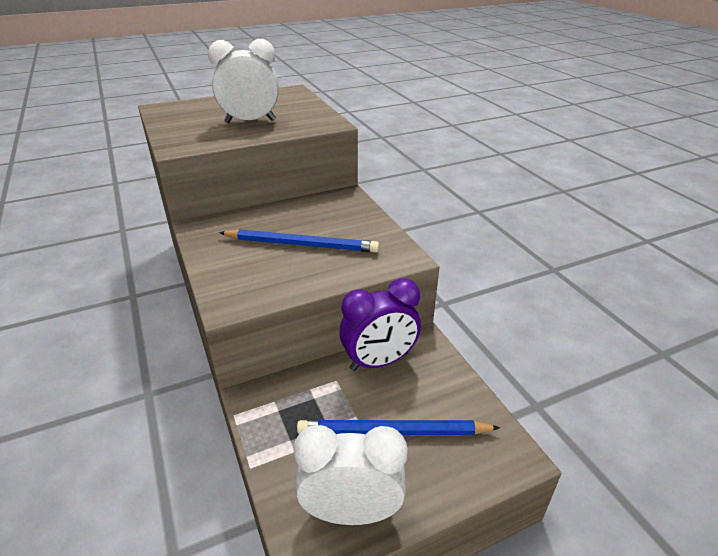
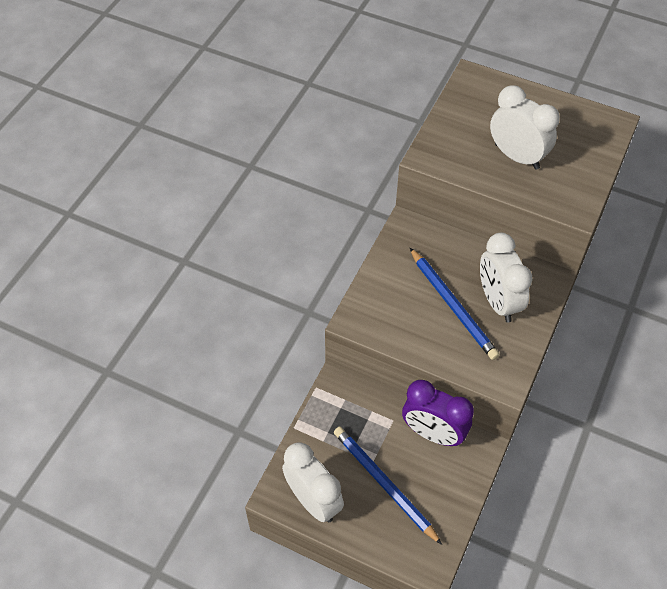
camera: 50 degrees right, 20 degrees up
(331, 223) = (498, 301): none -> white clock

